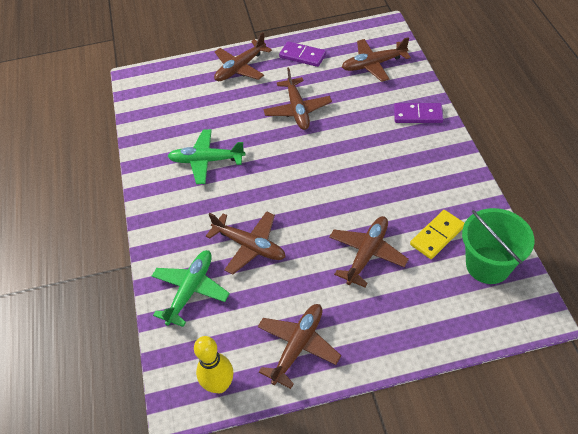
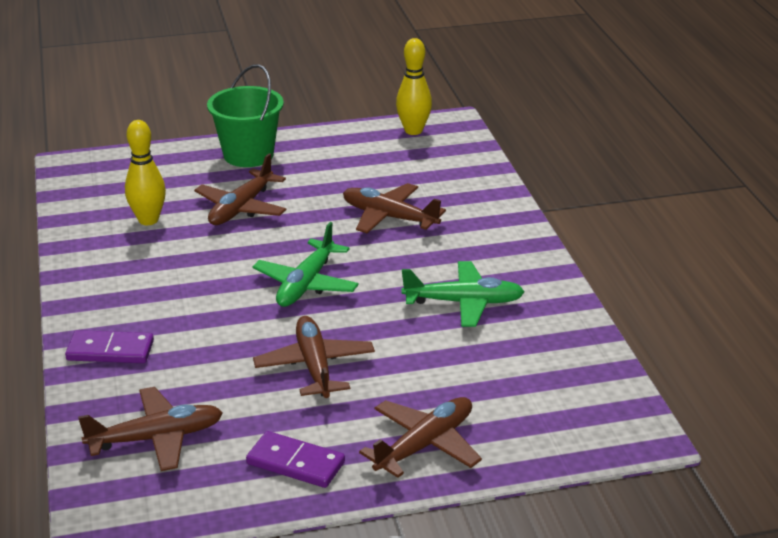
camera: 175 degrees right, 20 degrees down
(191, 290) = (457, 186): green plane -> green plane (306, 284)
(298, 346) = (332, 150): brown plane -> none
(437, 236) = (148, 220): yellow domino -> yellow bowling pin
(488, 265) = (101, 197): green bucket -> green bucket (248, 155)

